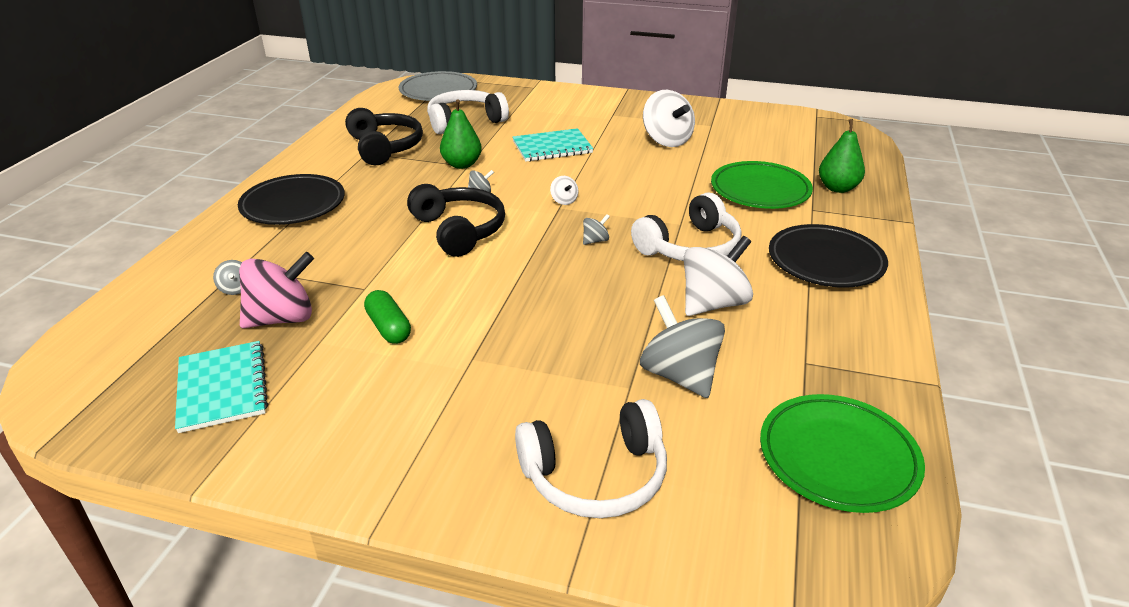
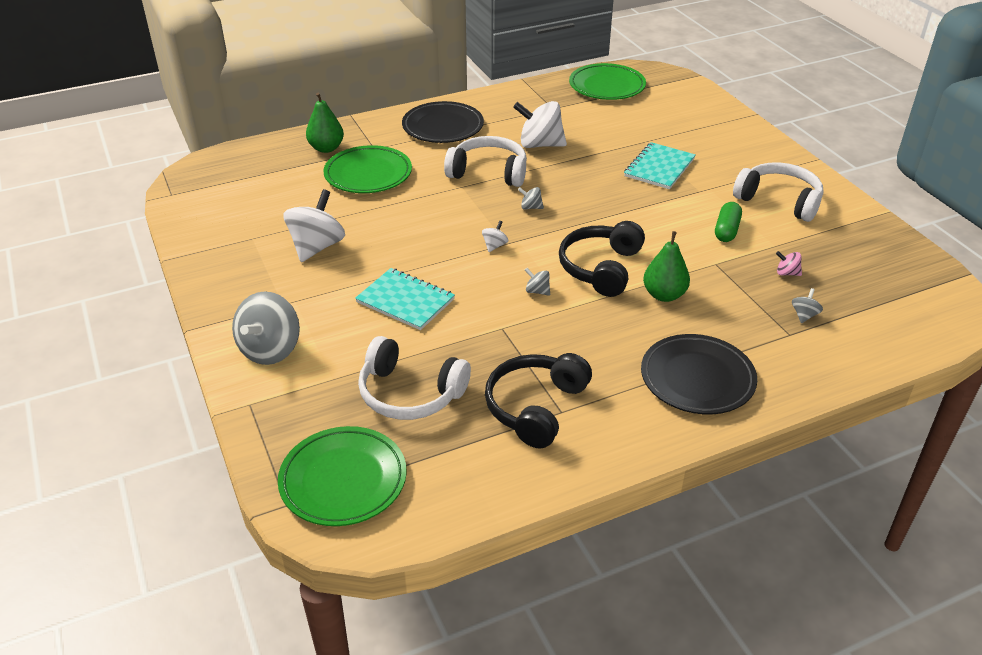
camera: 130 degrees left, 5 degrees up
(222, 388) = (851, 250): turquoise notebook -> turquoise notebook (659, 167)
(282, 318) = (787, 273): pink spinning top -> pink spinning top, size x0.45
(438, 91) = (343, 480): grey plate -> green plate
(462, 164) = (504, 332): green pear -> green pear (664, 295)
(595, 475) = (706, 128): white headphones -> white headphones (779, 200)
(679, 375) = (614, 133): grey spinning top -> grey spinning top (270, 350)

